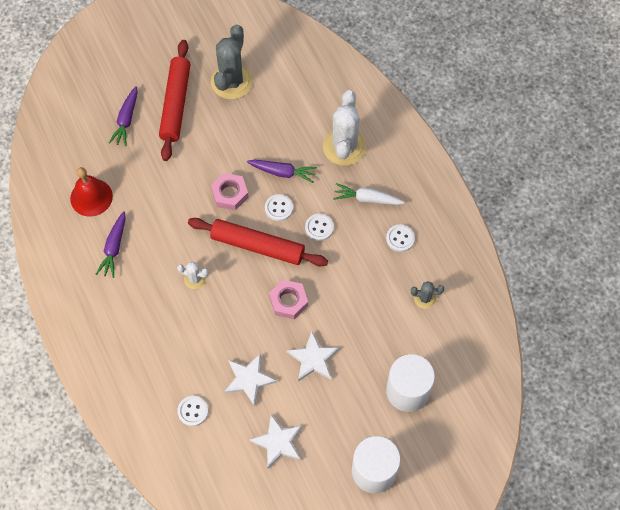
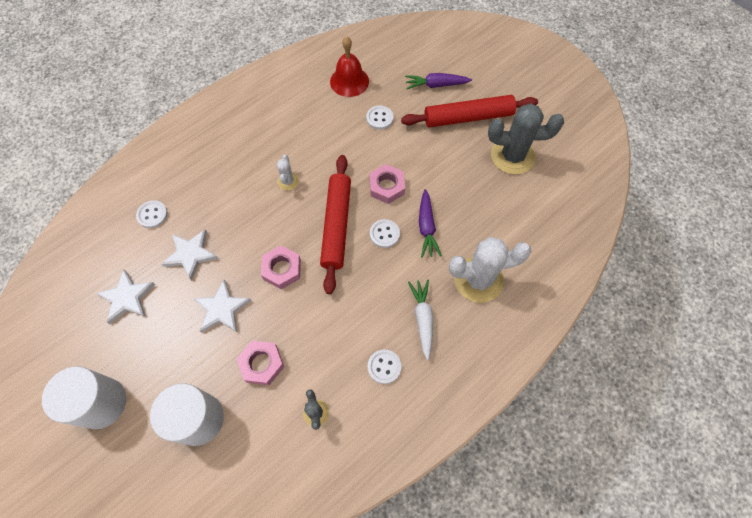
camera: 75 degrees right, 0 degrees up
(114, 248) = (304, 111): purple carrot -> none
(319, 228) = (373, 278): white button -> white button (379, 118)
(373, 333) = (262, 364): none -> pink nut

